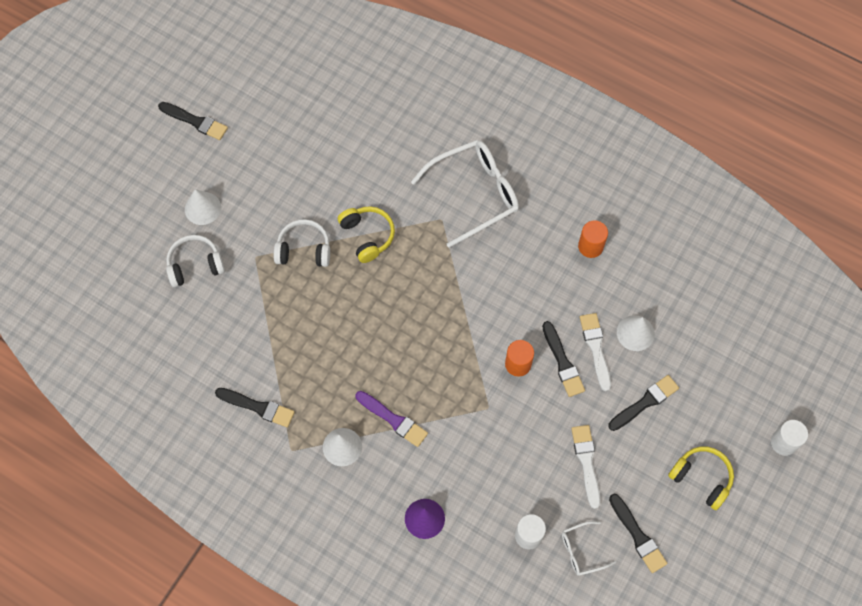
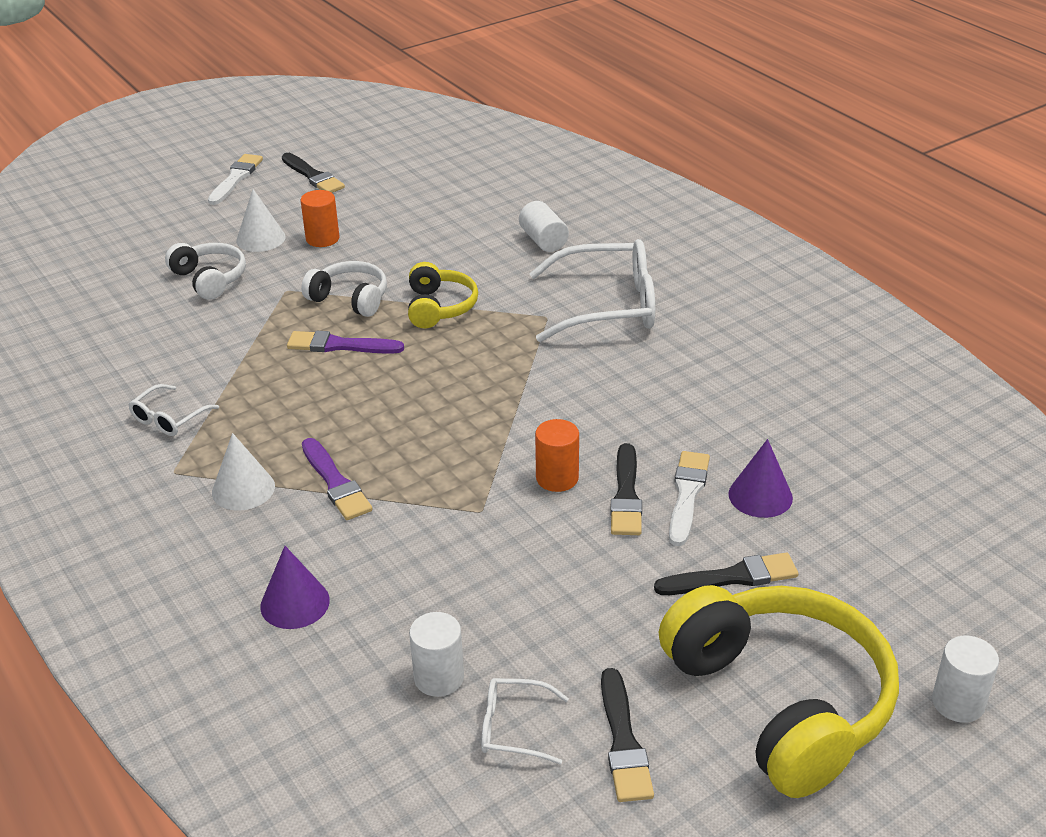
camera: 25 degrees right, 30 degrees down
(195, 265) = (210, 279): white headphones -> white headphones turned 45 degrees clockwise
(258, 407) = (169, 418): black brush -> white glasses
(324, 298) = (340, 345): none -> purple brush
(400, 139) = (543, 240): none -> white cylinder
(586, 462) = (592, 618): white brush -> white brush (236, 178)
(590, 246) = (742, 391): orange cylinder -> orange cylinder (322, 239)
(635, 333) = (760, 496): white cone -> purple cone
(701, 478) = (781, 702): yellow headphones -> yellow headphones, size x1.97

